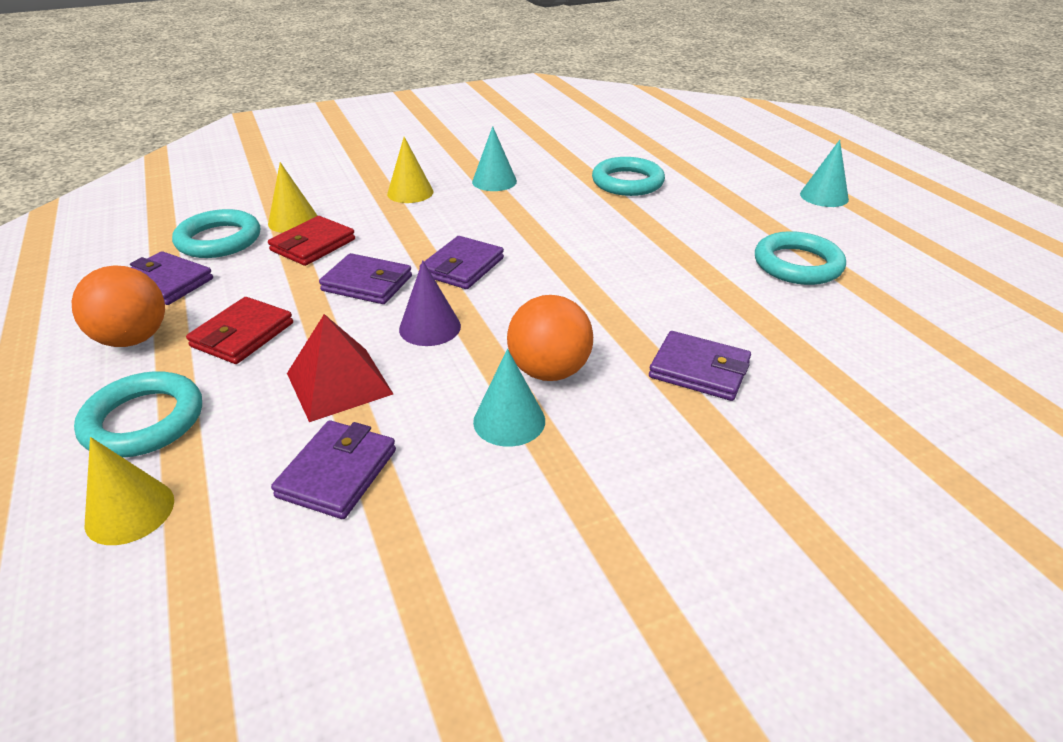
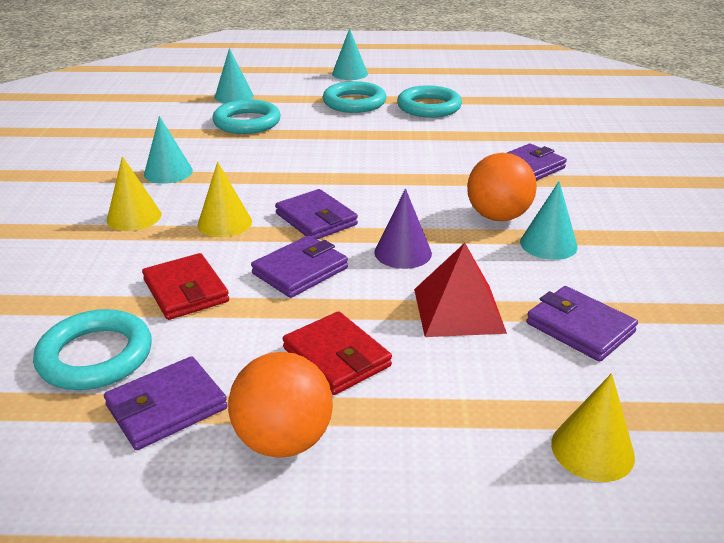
camera: 65 degrees left, 5 degrees down
(144, 421) = (454, 436): turquoise ring -> turquoise ring (354, 102)
(293, 221) = (110, 296): yellow cone -> yellow cone (224, 223)
(678, 160) = (234, 96): none -> turquoise cone

